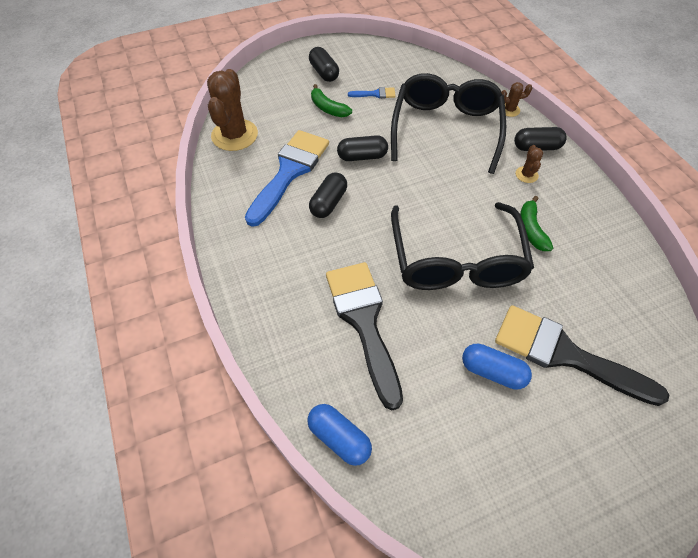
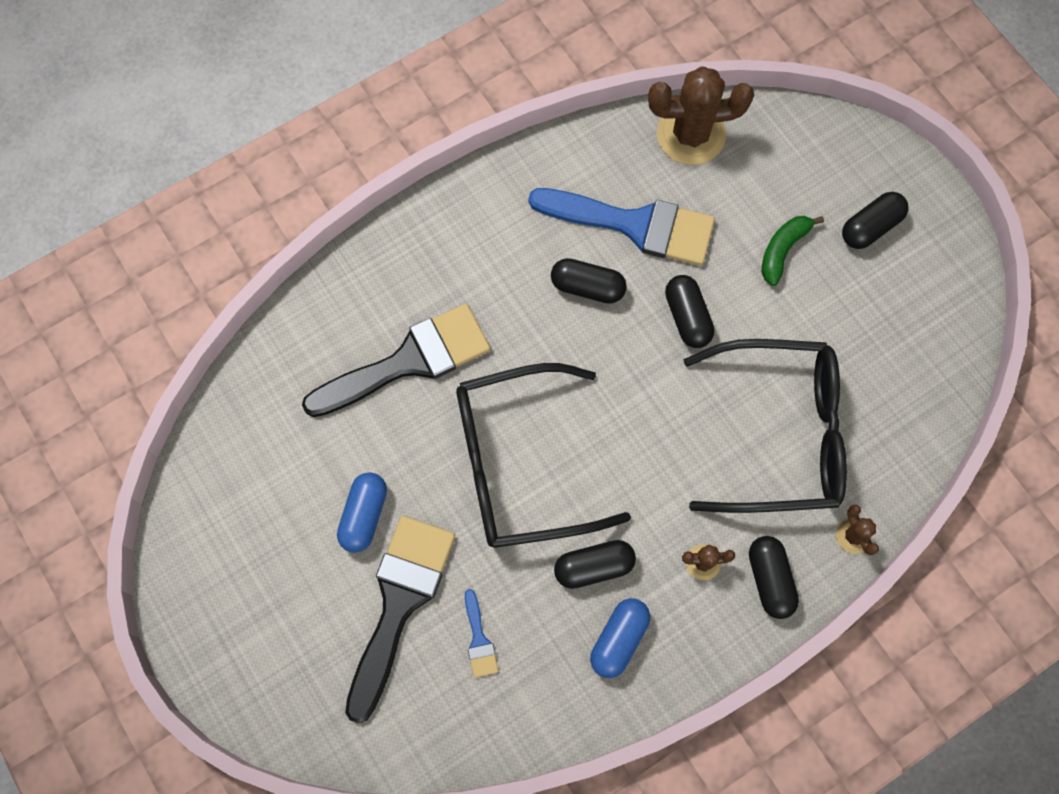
camera: 80 degrees right, 15 degrees up
(339, 438) = (266, 357): blue capsule -> blue capsule (619, 639)
(375, 94) = (837, 316): blue brush -> blue brush (479, 640)
(531, 229) = (594, 567): green banana -> black capsule

